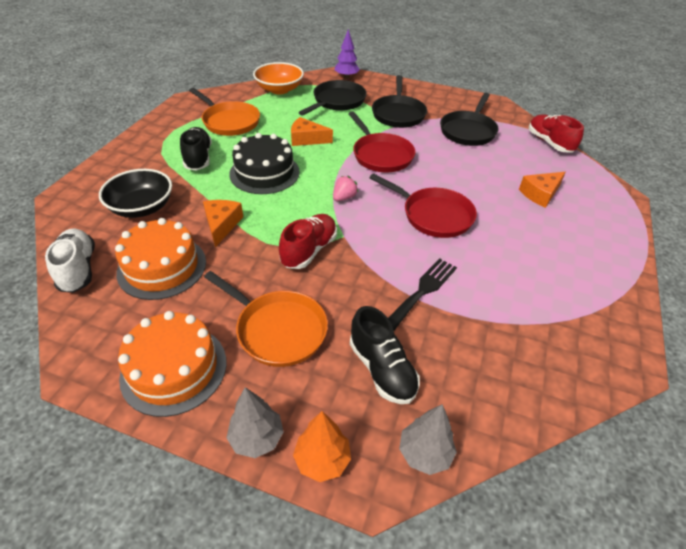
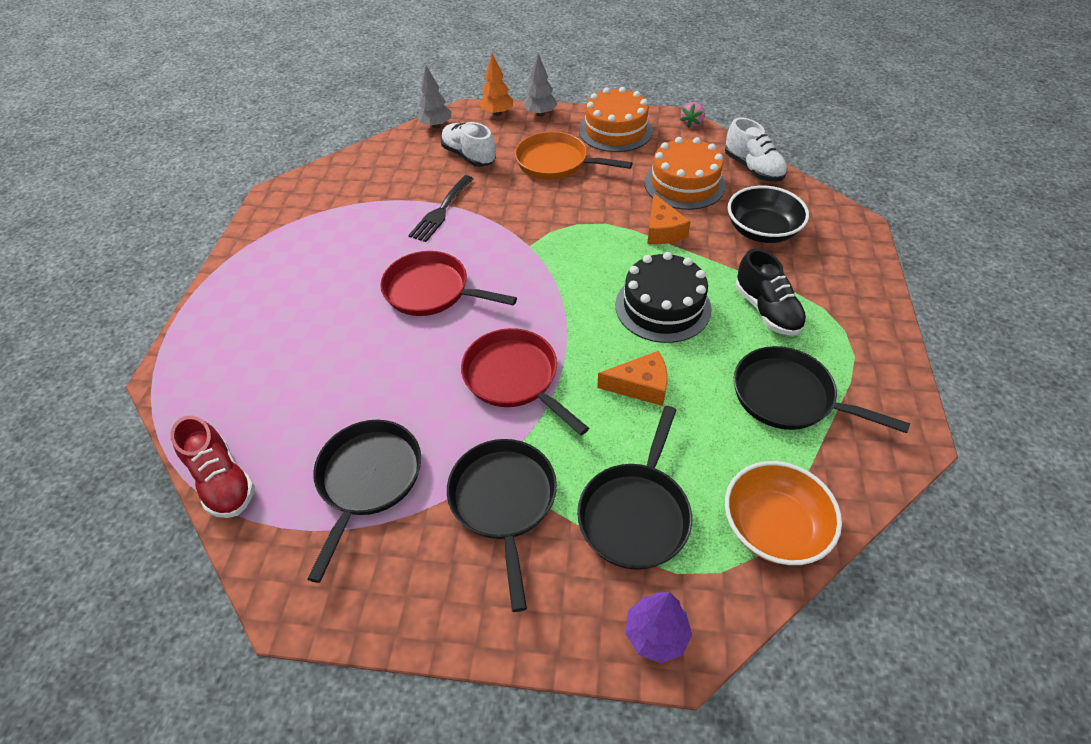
camera: 170 degrees right, 5 degrees up
(229, 121) = (789, 397): orange pan -> black pan
(309, 250) = (559, 224): red shoe -> none
(344, 198) = (544, 292): pink strawberry -> pink strawberry (691, 123)
(382, 369) = (469, 156): black shoe -> white shoe
(540, 194) = (284, 355): orange cheese -> none

